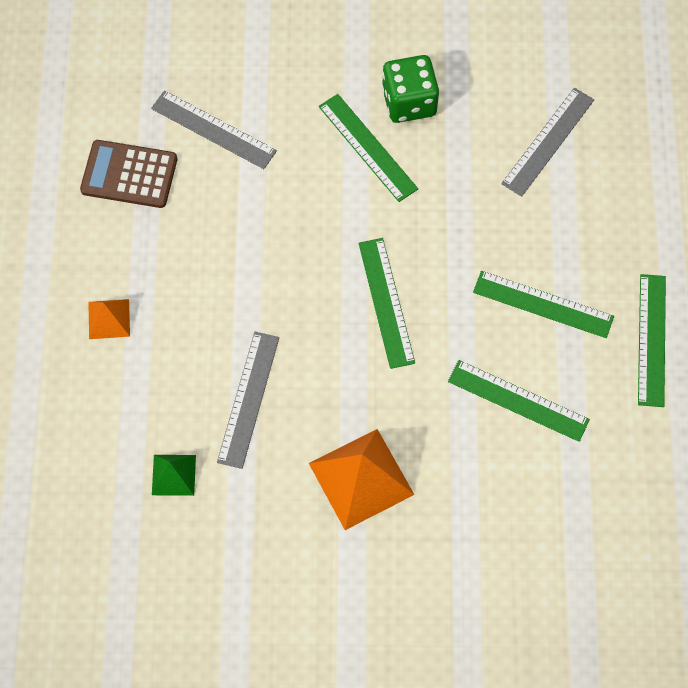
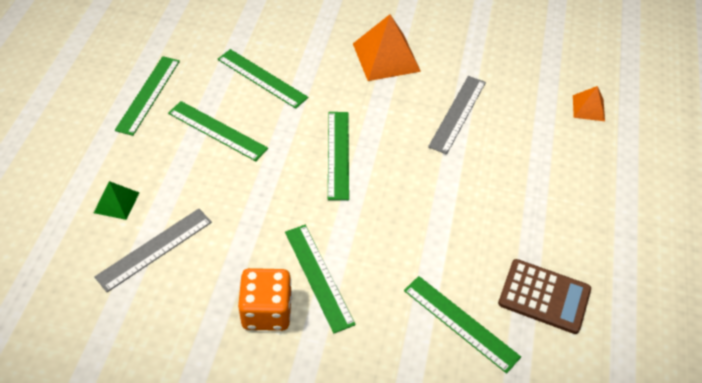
camera: 170 degrees left, 15 degrees down
(109, 319) = (563, 184): orange pyramid -> orange pyramid (588, 108)
(173, 475) = (516, 81): green pyramid -> green pyramid (116, 202)
(213, 130) = (461, 323): grey ruler -> green ruler
(409, 102) = (267, 311): green dice -> orange dice

